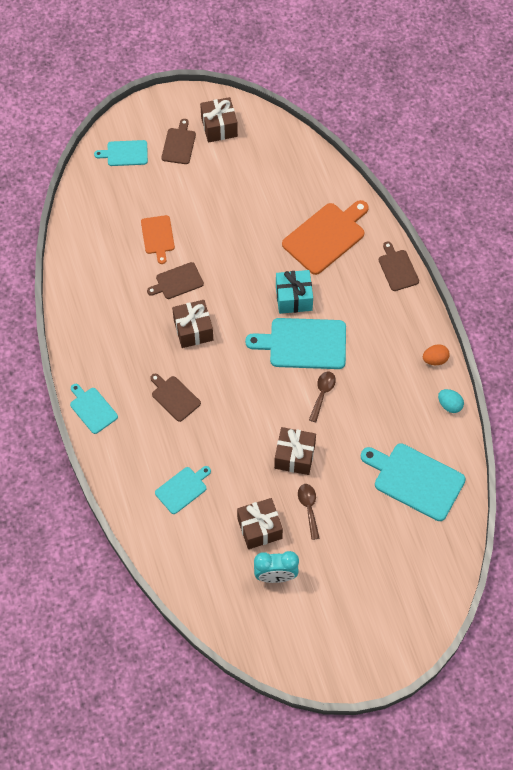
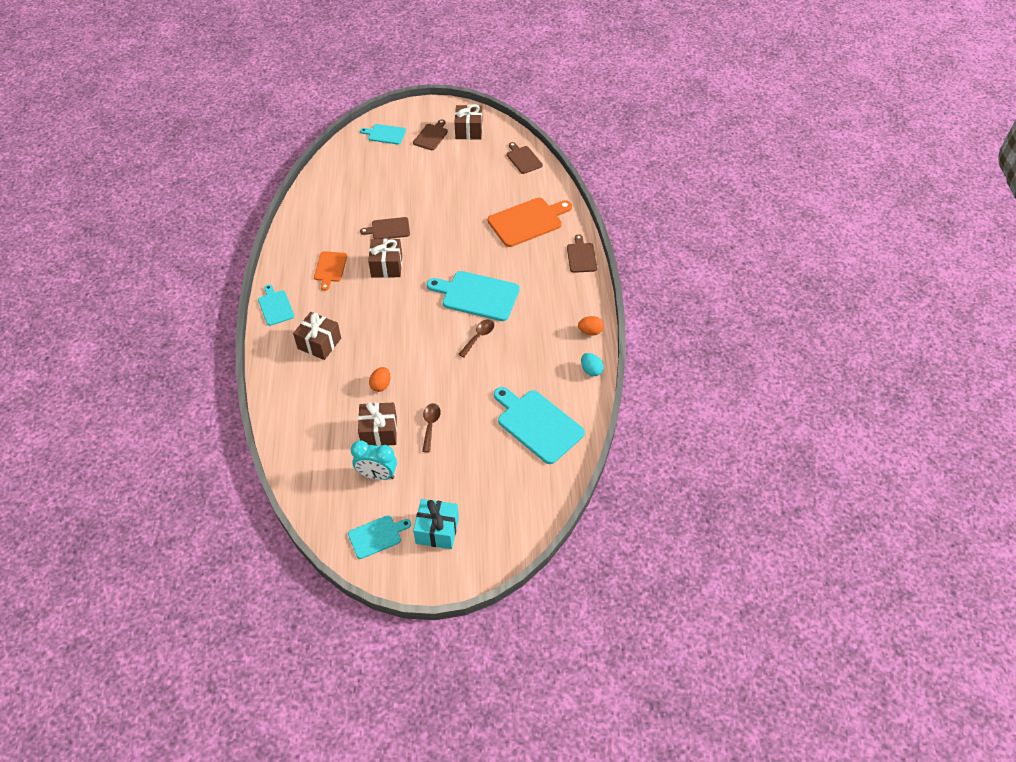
camera: 15 degrees right, 10 degrees down
(158, 237) = (386, 195): orange cutting board -> orange cutting board (330, 268)
(174, 397) = (348, 312): brown cutting board -> brown cutting board (523, 159)
(182, 489) = (324, 384): turquoise cutting board -> turquoise cutting board (377, 536)
(241, 475) = (381, 385): none -> orange egg
(293, 298) = (482, 260): turquoise gift -> turquoise gift (437, 530)
(294, 456) = (434, 380): brown gift -> brown gift (319, 343)

